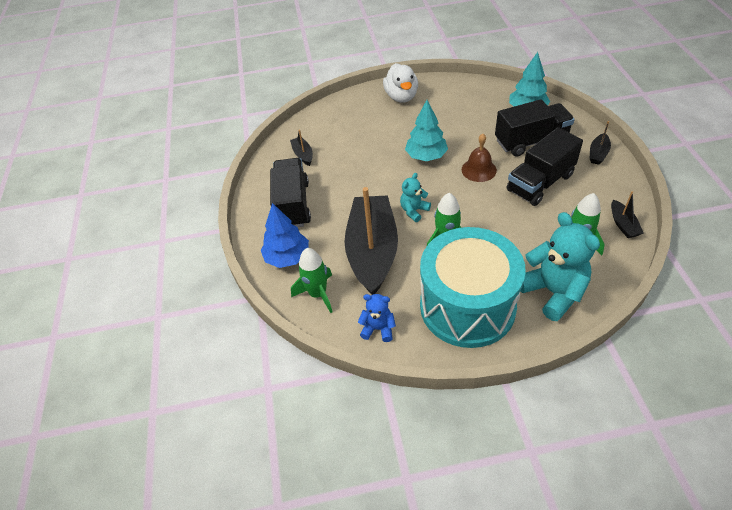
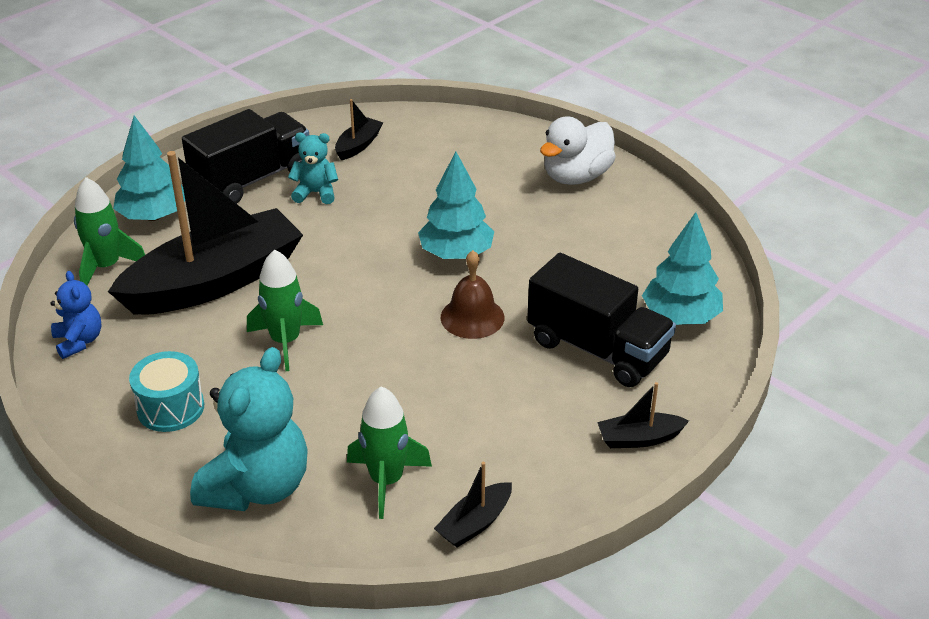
camera: 50 degrees right, 10 degrees down
(287, 257) = (153, 216): blue tree -> turquoise tree
(414, 211) = (325, 287): turquoise teddy bear -> turquoise teddy bear (315, 193)
(467, 306) = (170, 408): turquoise drum -> turquoise drum, size x0.43
(540, 183) = (499, 393): black truck -> none

